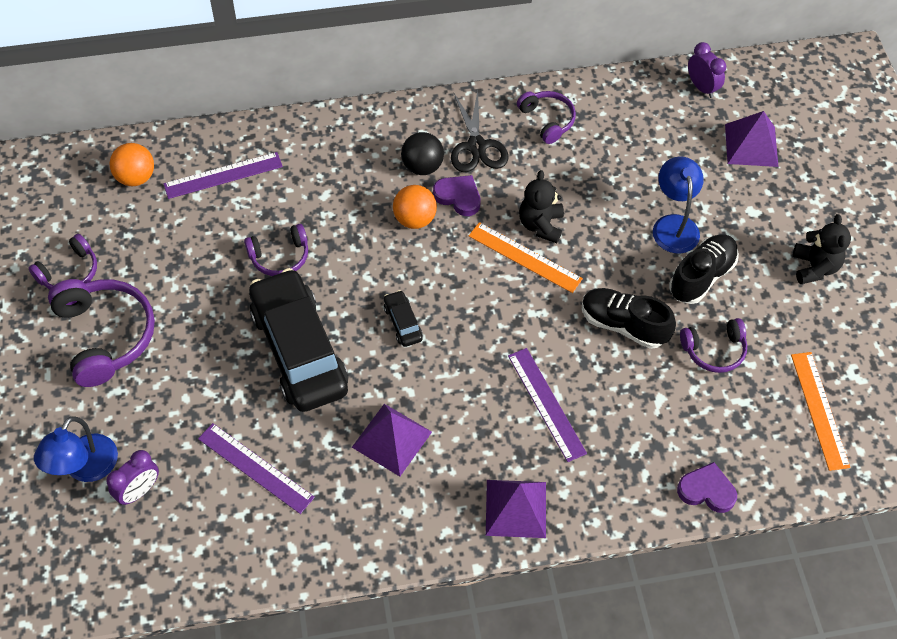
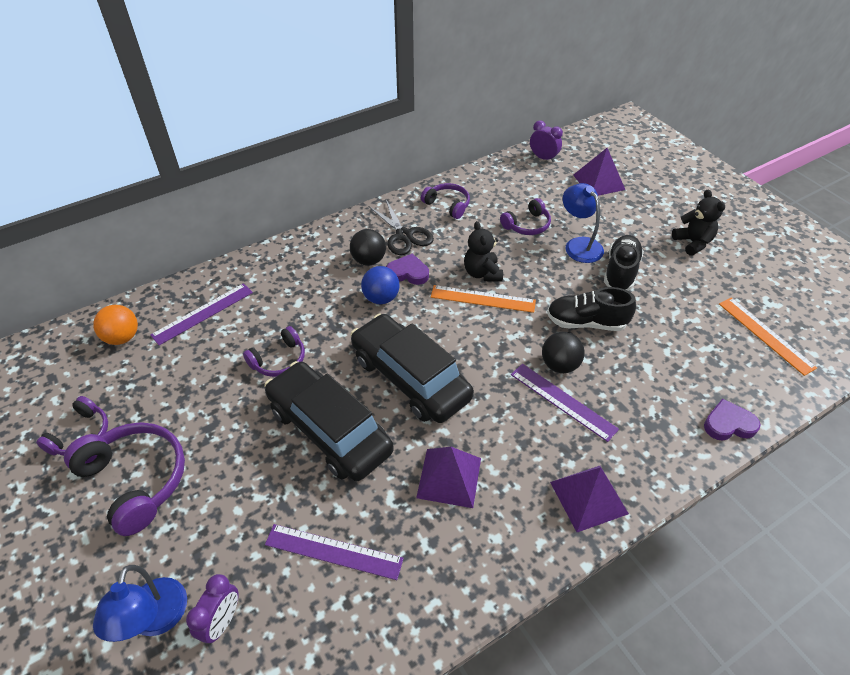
camera: 20 degrees left, 10 degrees down
(403, 323) = (410, 378): black car -> black car, size x2.47
(414, 219) = (381, 298): orange ball -> blue ball
(566, 363) = (559, 365): none -> black ball
(714, 350) = (663, 319): purple headphones -> purple headphones (527, 225)

